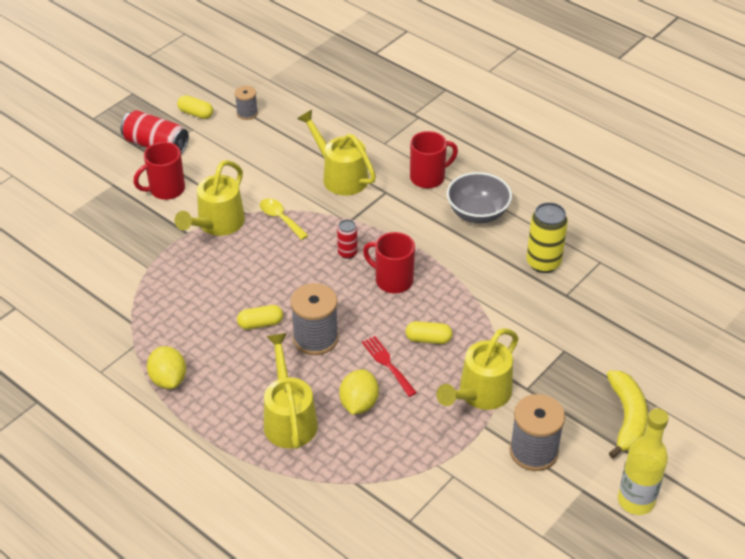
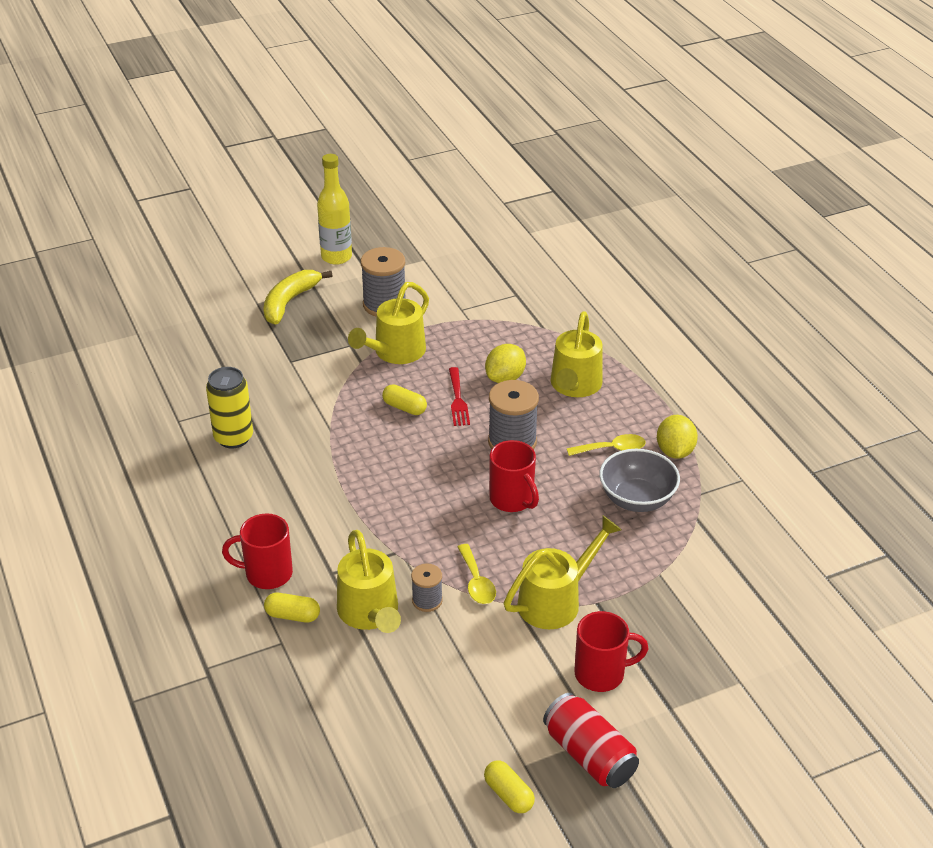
camera: 155 degrees left, 5 degrees down
(225, 362) = (612, 449): none -> yellow spoon
(247, 113) = (433, 765): grey spool -> grey spool (427, 600)
(260, 324) = (560, 473): yellow capsule -> yellow capsule (292, 615)
(347, 253) = (425, 515): red can -> none
(392, 280) = (398, 471): red mug -> red mug (512, 500)
(477, 213) = (250, 511): grey bowl -> grey bowl (637, 499)
(479, 394) = (394, 353): yellow watering can -> yellow watering can turned 150 degrees clockwise

